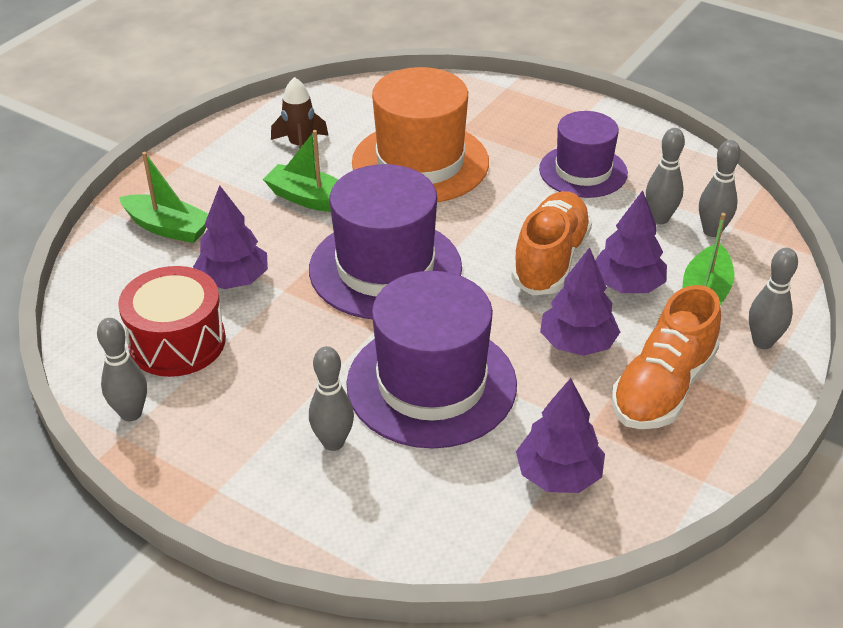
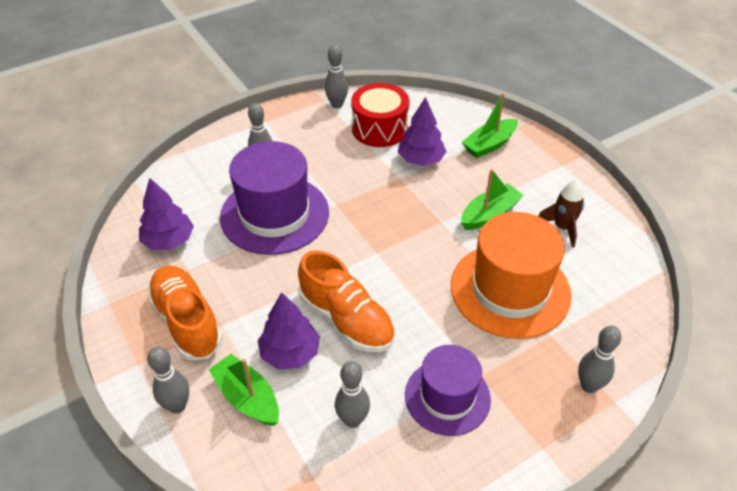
camera: 115 degrees right, 5 degrees up
(385, 268) = (391, 228): purple hat -> none
(577, 343) = (256, 295): purple tree -> none
(712, 231) = (314, 451): grey bowling pin -> grey bowling pin (589, 386)

